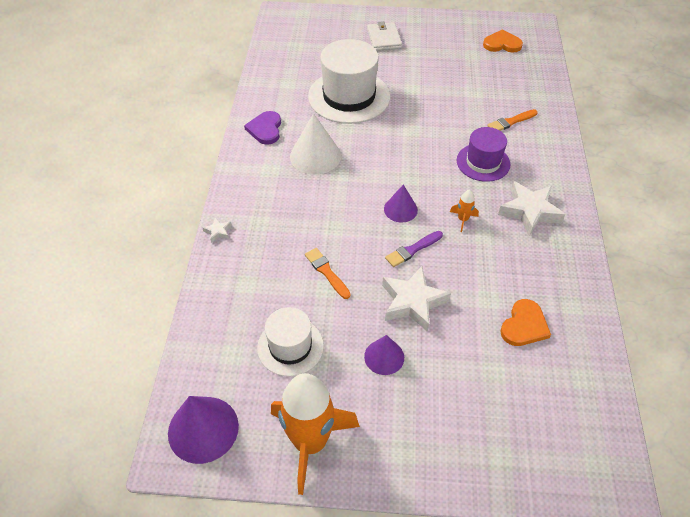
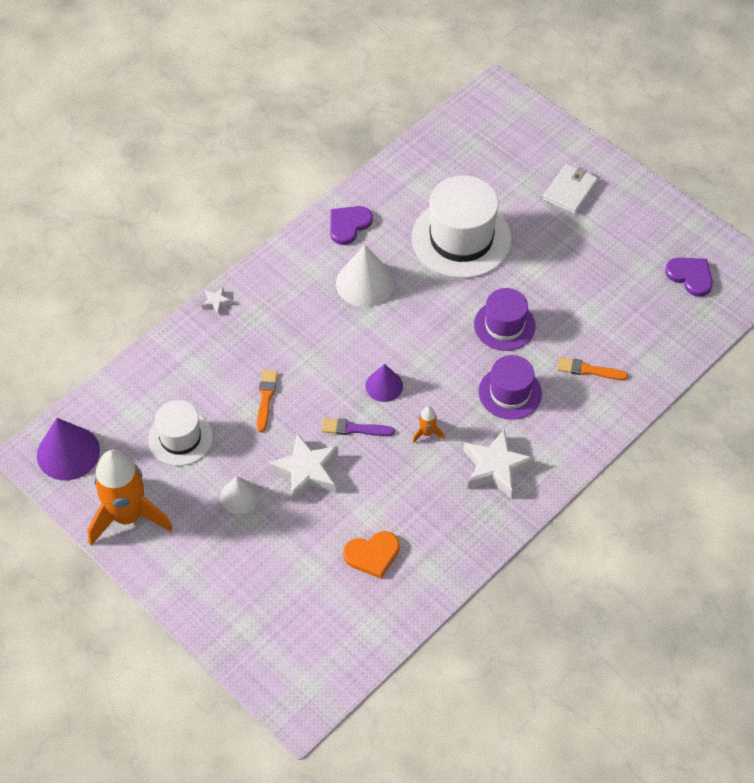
camera: 40 degrees right, 5 degrees up
(384, 357) = (239, 496): purple cone -> white cone
(433, 127) = (504, 325): none -> purple hat
(502, 44) = (690, 276): orange heart -> purple heart

